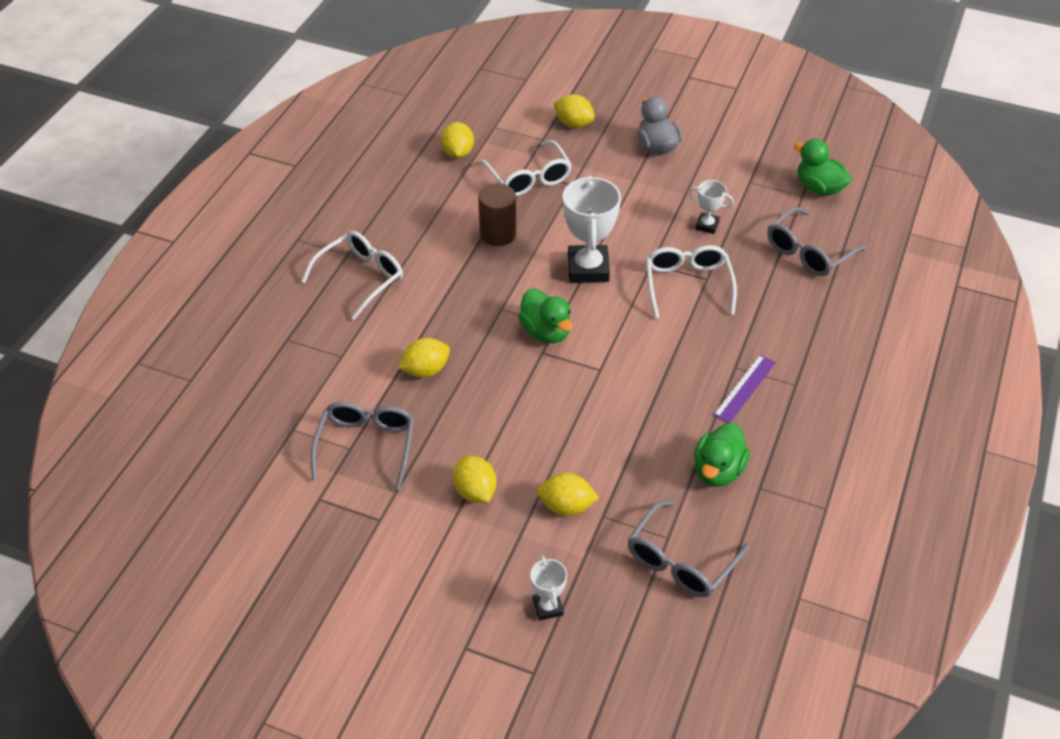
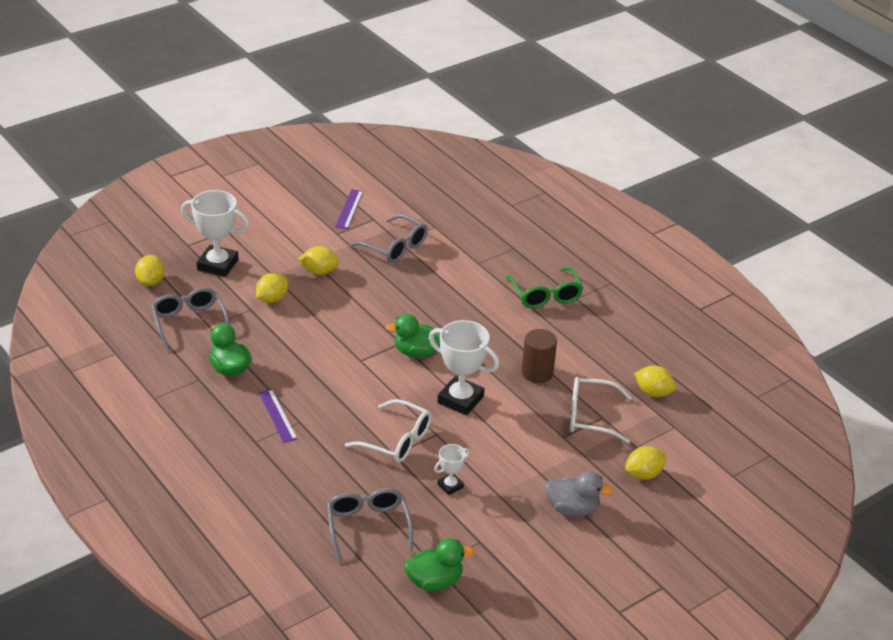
camera: 120 degrees right, 10 degrees down
(313, 537) = (349, 209): none -> purple ruler
(361, 277) = (545, 295): white glasses -> green glasses
(425, 370) = (433, 290): yellow lemon -> yellow lemon (151, 281)
(548, 607) = (218, 265): white trophy -> white trophy, size x1.94

